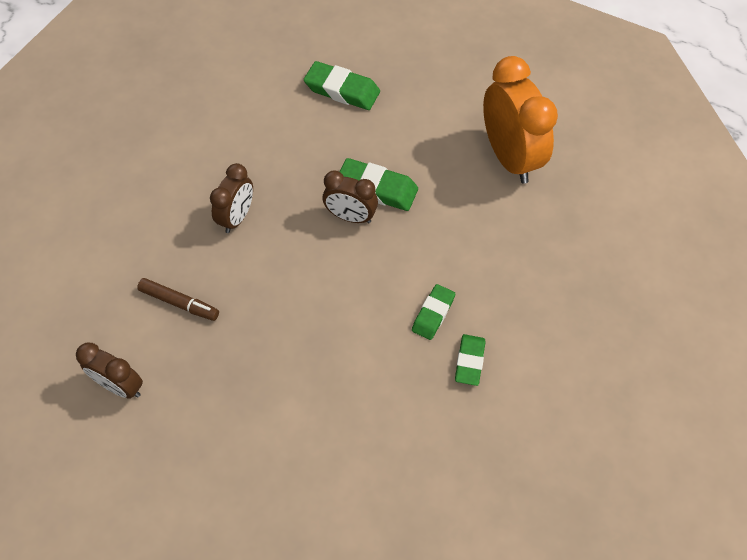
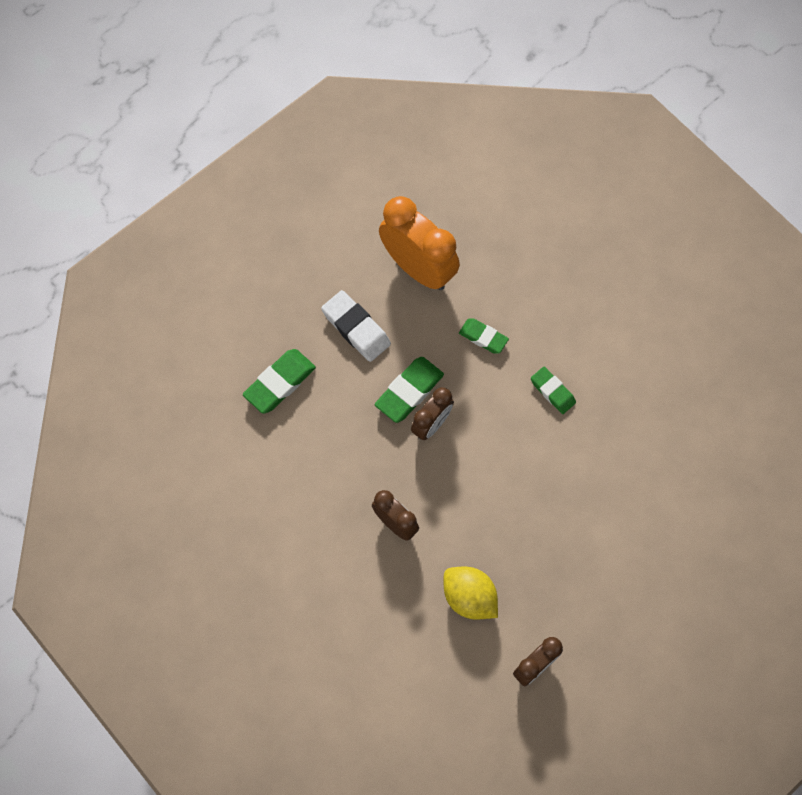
camera: 70 degrees left, 10 degrees up
(179, 303) = (469, 597): brown marker -> yellow lemon
(422, 128) = (356, 328): none -> white eraser
(469, 361) = (604, 380): green eraser -> green eraser (483, 337)
(509, 158) = (418, 268): orange clock -> orange clock turned 45 degrees clockwise

